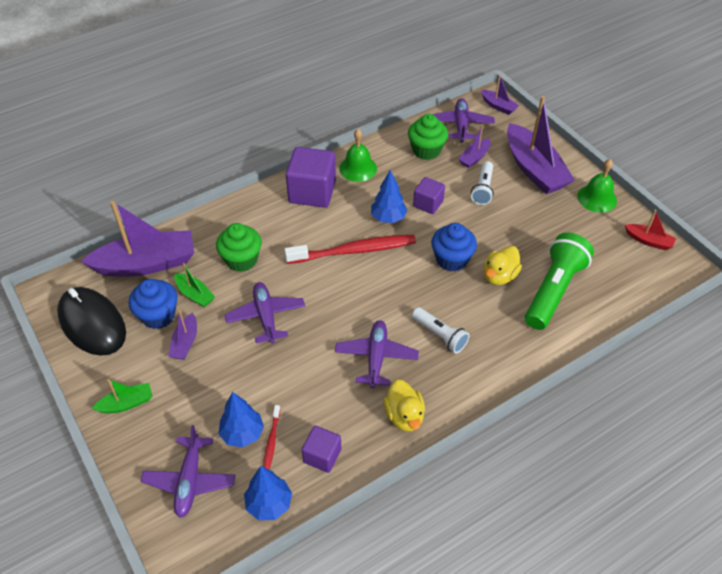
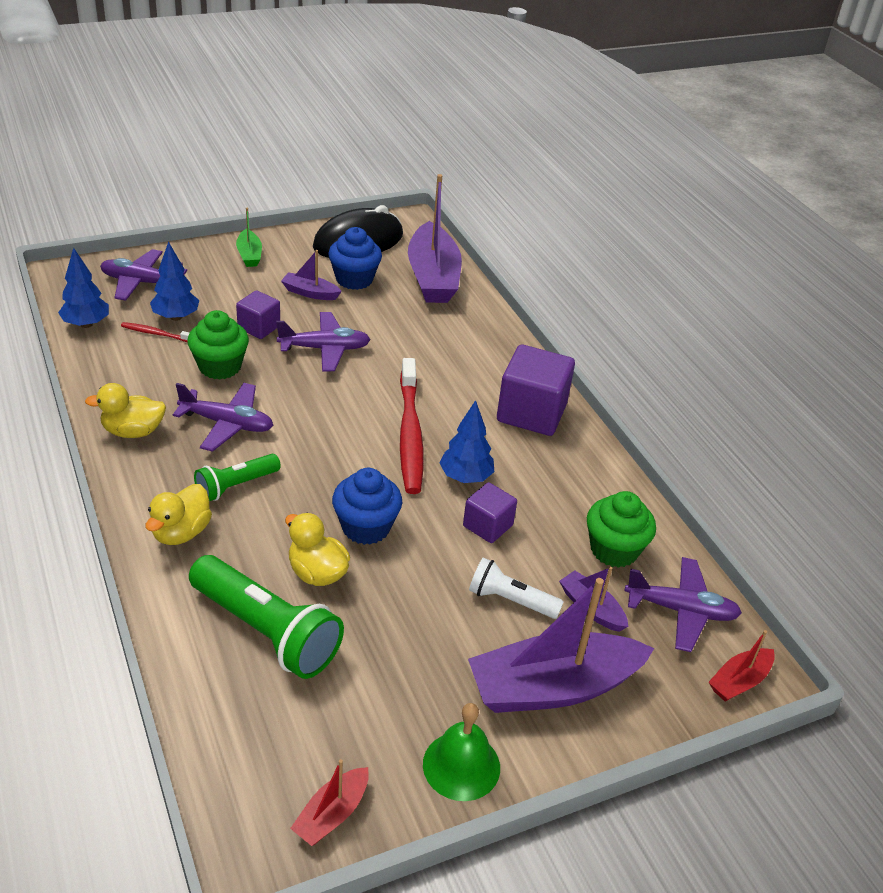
camera: 95 degrees right, 10 degrees down
(195, 294) = (376, 304): green boat -> none
(241, 260) = (420, 341): green cupcake -> green cupcake (220, 366)
(322, 456) = (119, 364): purple cube -> purple cube (259, 327)
(358, 168) = (577, 464): green bell -> none
(440, 335) = (236, 486): white flashlight -> green flashlight
(495, 354) = (181, 532): none -> yellow duck
(498, 106) = (739, 681): purple boat -> red boat

